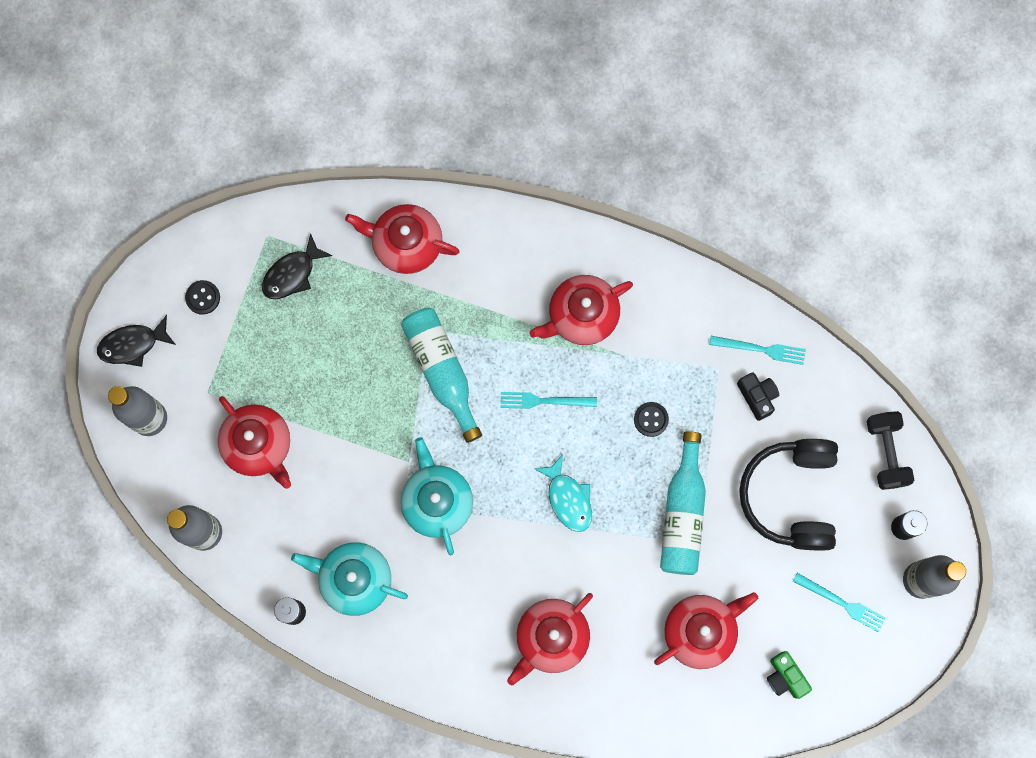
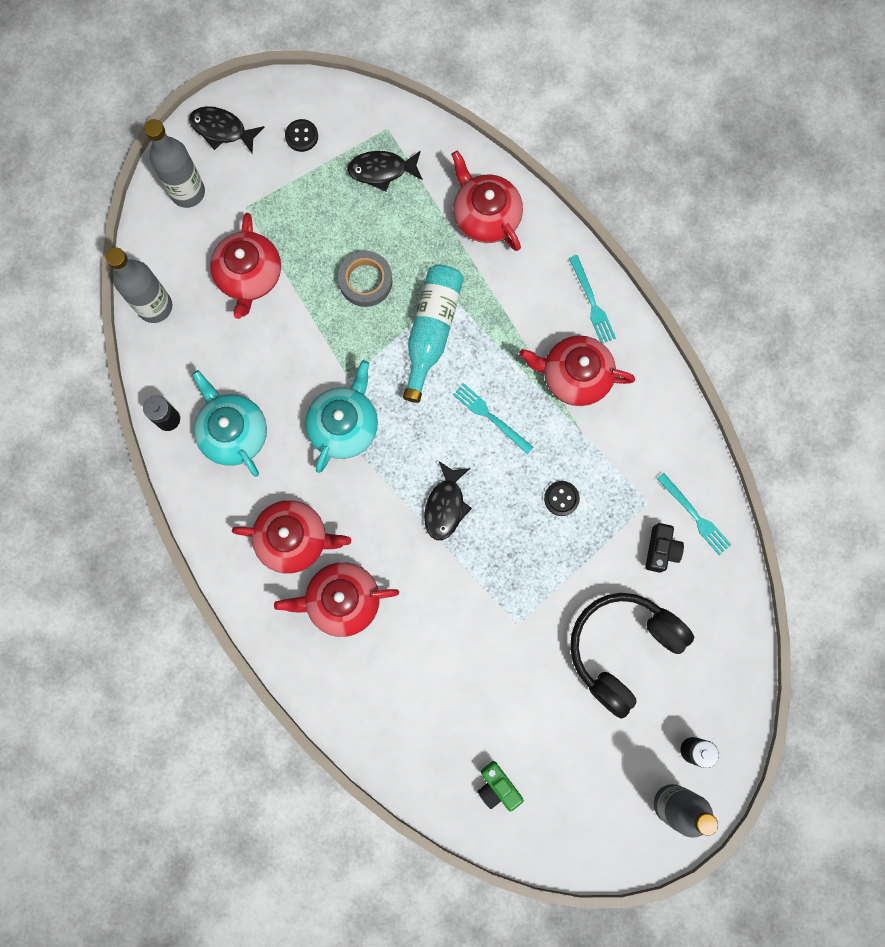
camera: 40 degrees right, 0 degrees up
(355, 373) = (365, 281): none -> grey tape
(568, 498) = (445, 506): turquoise fish -> black fish
(683, 513) = (525, 591): turquoise bottle -> none
(700, 631) = (461, 694): red teapot -> red teapot (294, 539)
(785, 677) = (497, 787): green camera -> green camera turned 45 degrees counterclockwise
(842, 603) = (592, 767): turquoise fork -> turquoise fork (592, 302)
(886, 452) = (728, 679): black dumbbell -> none

